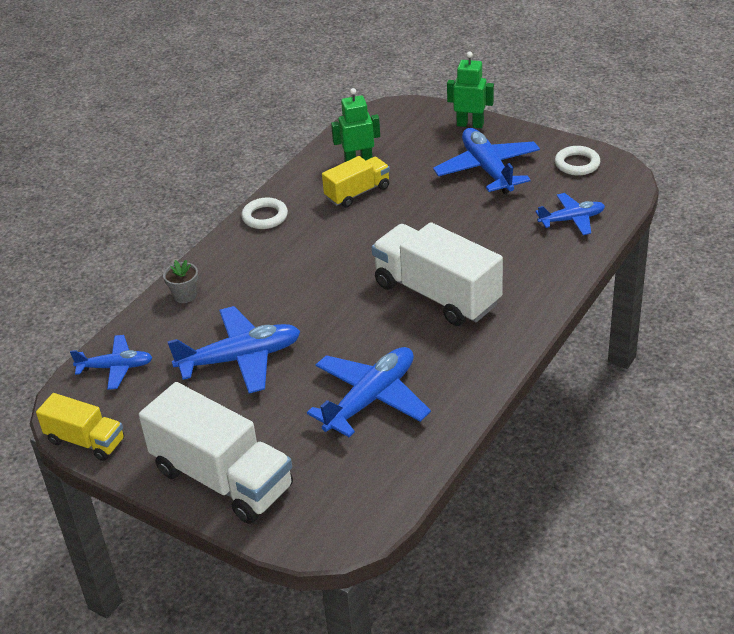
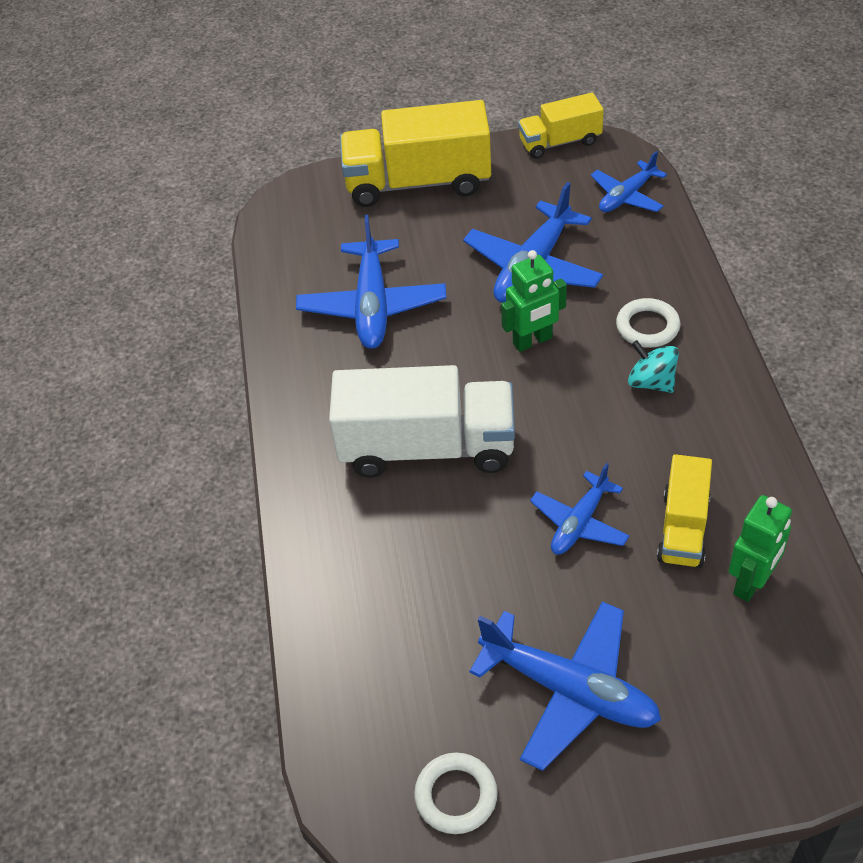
camera: 140 degrees right, 10 degrees up
(185, 295) = (673, 286): grey flower pot -> none
(222, 478) = (418, 183): white truck -> yellow truck
(265, 217) = (736, 421): white ring -> white ring (647, 327)
(276, 256) = (651, 382): none -> turquoise spinning top
(470, 124) = (696, 778): green robot -> green robot (532, 341)
(572, 220) = (372, 668): blue plane -> blue plane (579, 523)

